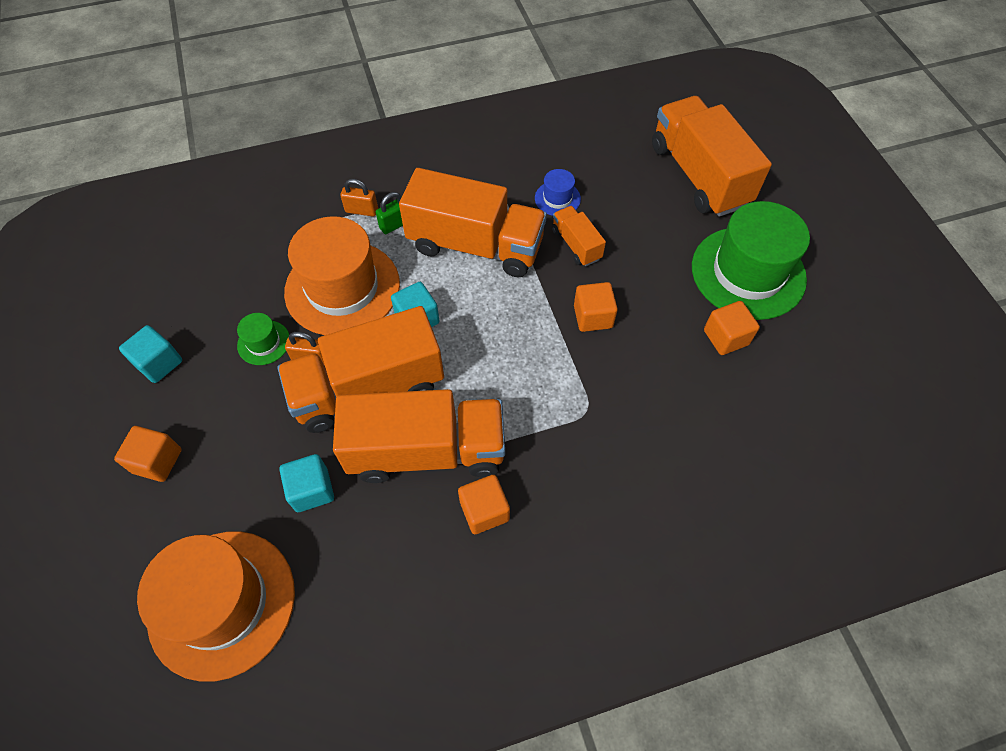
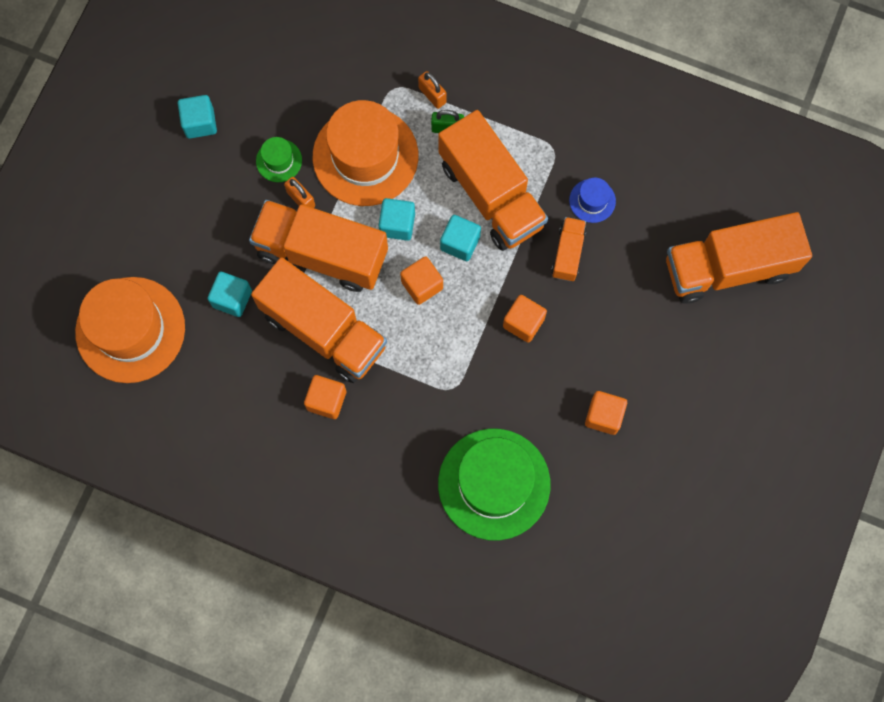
camera: 40 degrees right, 15 degrees up
(157, 461) = (153, 200): orange cube -> orange cube (422, 285)
(483, 296) = (460, 243): none -> turquoise cube
(698, 175) = (728, 268): orange truck -> orange truck turned 120 degrees counterclockwise
(748, 272) = (675, 381): green hat -> green hat (494, 484)

